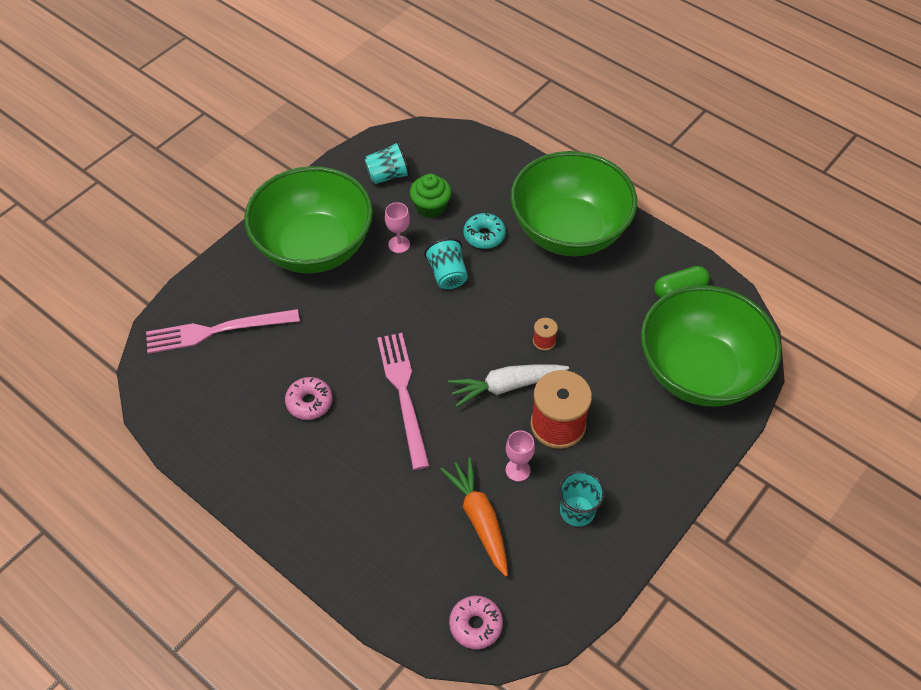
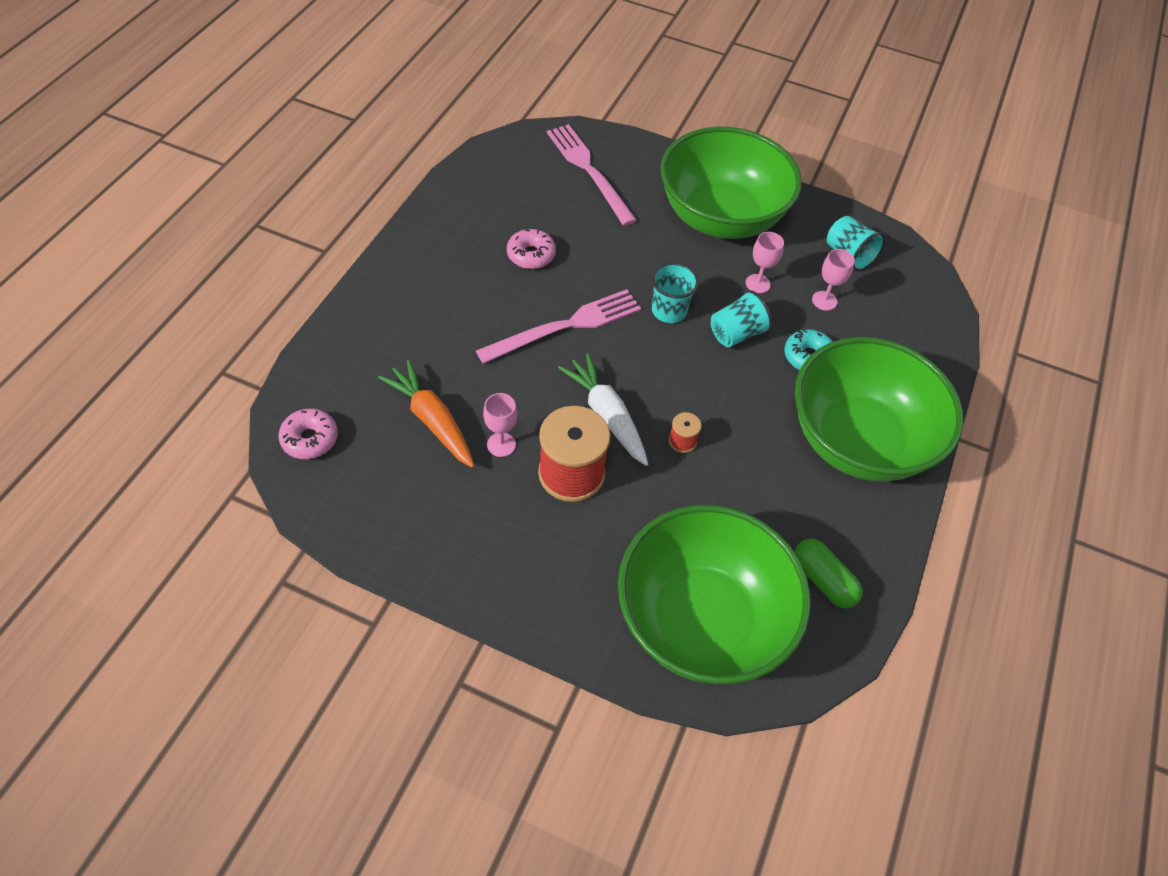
camera: 70 degrees right, 0 degrees up
(431, 207) = (824, 300): green cupcake -> pink goblet
(479, 519) = (432, 420): orange carrot -> orange carrot turned 90 degrees counterclockwise
(577, 511) = (463, 511): turquoise cup -> turquoise cup (669, 311)

